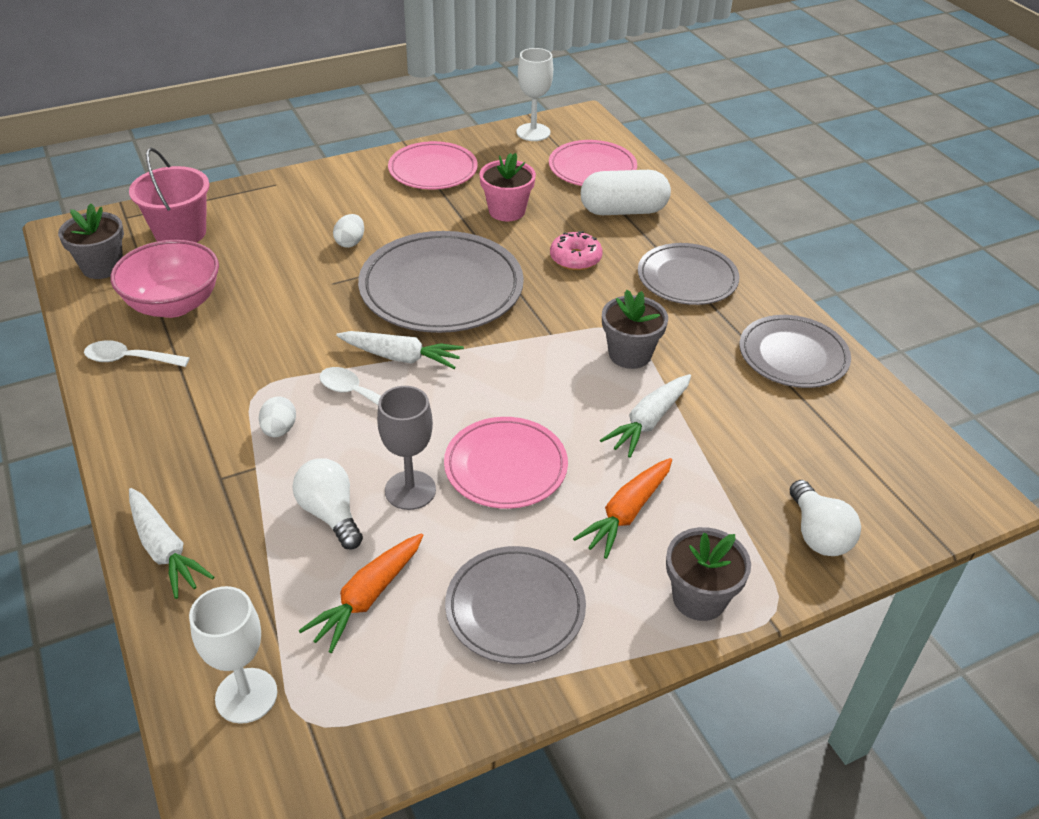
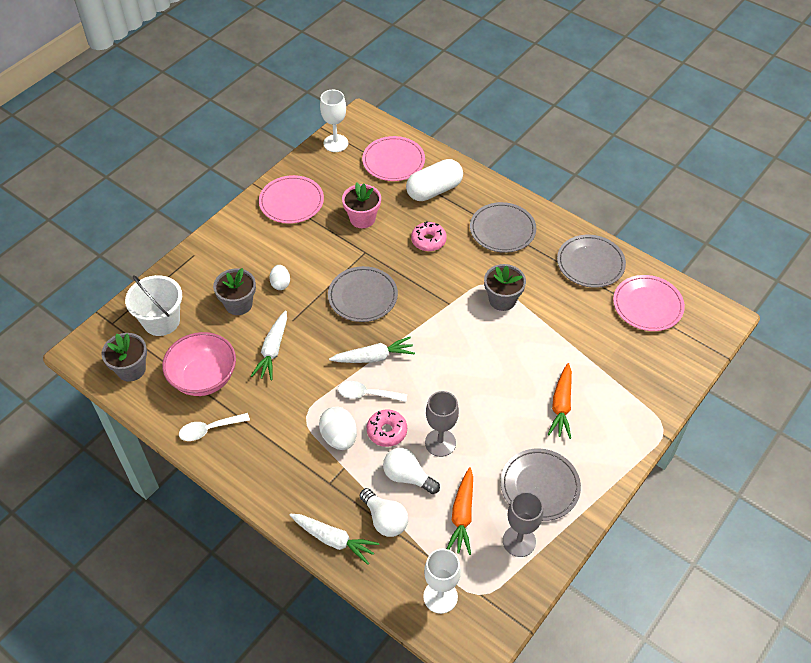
camera: 25 degrees left, 10 degrees up
(180, 233) = (161, 321): pink bucket -> white bucket
(279, 430) = (339, 437): white egg -> white egg, size x1.57
(348, 447) = (387, 431): none -> pink donut
(426, 671) = (519, 541): none -> grey goblet
(441, 288) = (363, 296): grey plate -> grey plate, size x0.63
(505, 466) = (481, 405): pink plate -> pink plate (647, 305)
(648, 422) = (539, 342): white carrot -> white carrot (273, 350)
(699, 598) = (624, 439): grey flower pot -> grey flower pot (238, 304)
(818, 534) = (660, 375): white light bulb -> white light bulb (385, 519)

